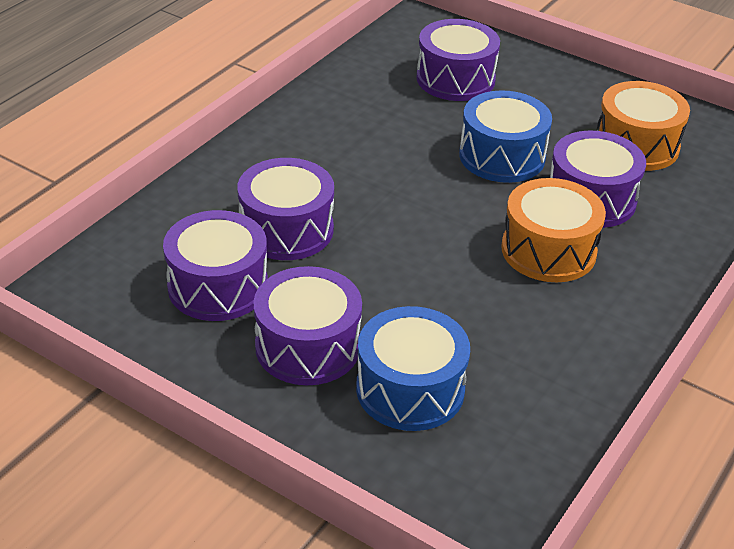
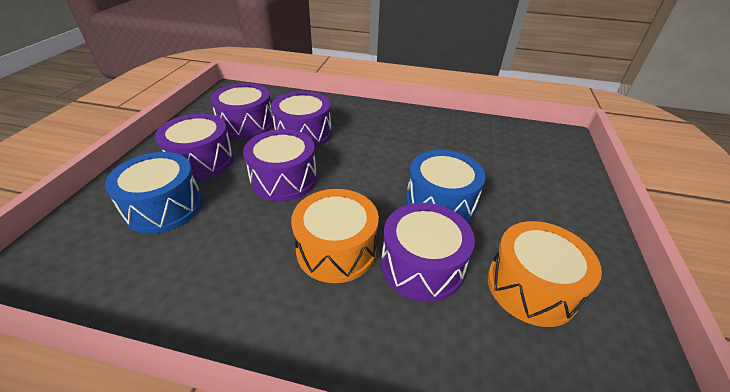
camera: 70 degrees right, 0 degrees up
(455, 79) = (514, 163): purple drum -> purple drum (284, 179)

